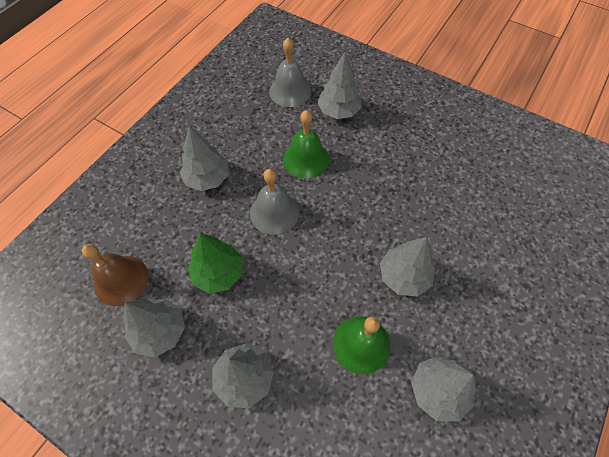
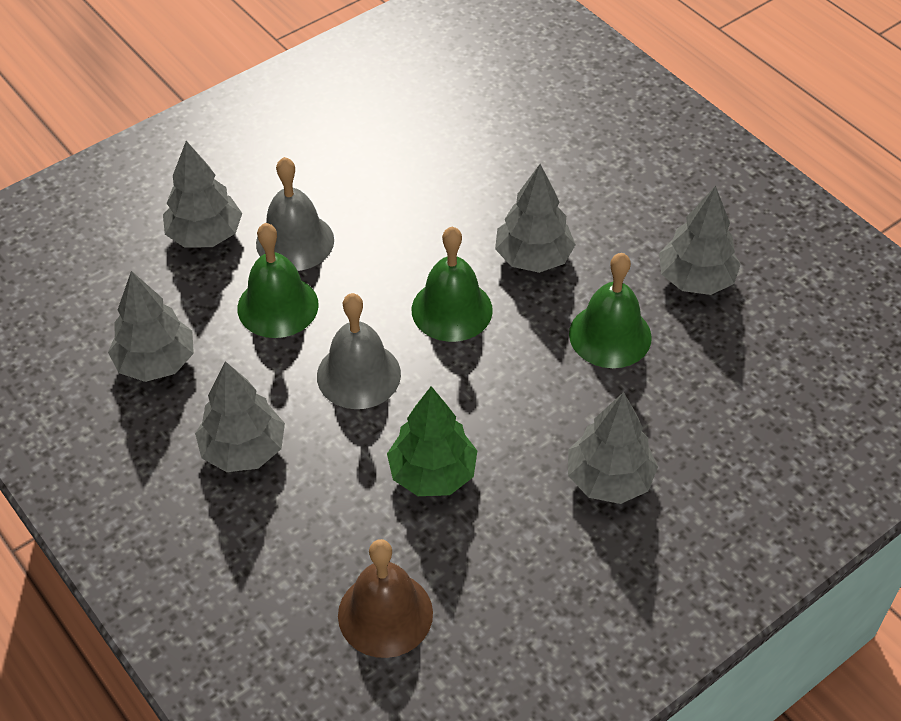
camera: 70 degrees left, 10 degrees down
(160, 331) = (498, 572): grey tree -> grey tree (155, 362)
(290, 91) = (119, 286): grey bell -> grey bell (295, 241)
(341, 243) = (452, 309): none -> green bell

